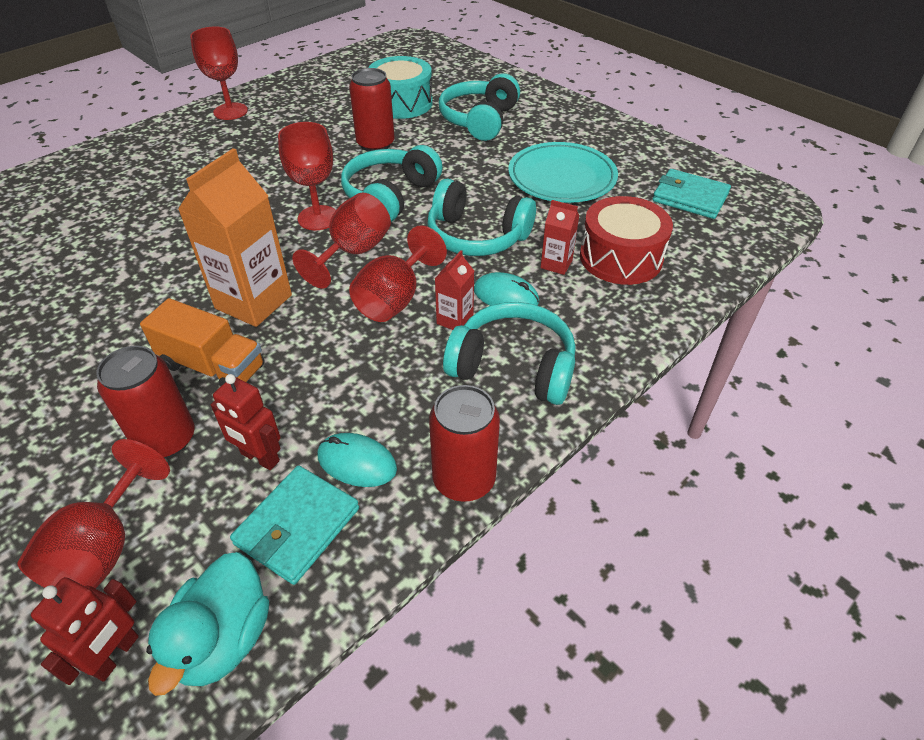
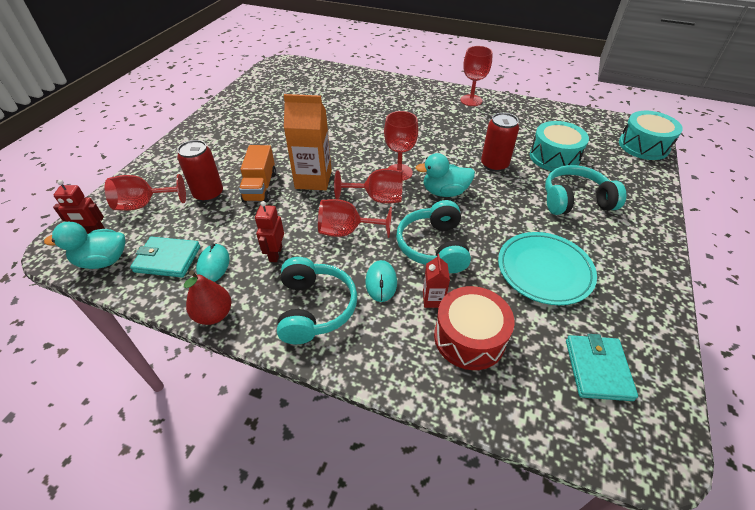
camera: 65 degrees right, 0 degrees up
(259, 457) = (206, 228): red robot -> red robot (275, 254)
(390, 196) = (444, 192): turquoise headphones -> turquoise duck
(434, 51) = (643, 146): none -> turquoise drum
(455, 320) = (343, 265): red carton -> none
(464, 479) = (214, 314): red can -> red pear

